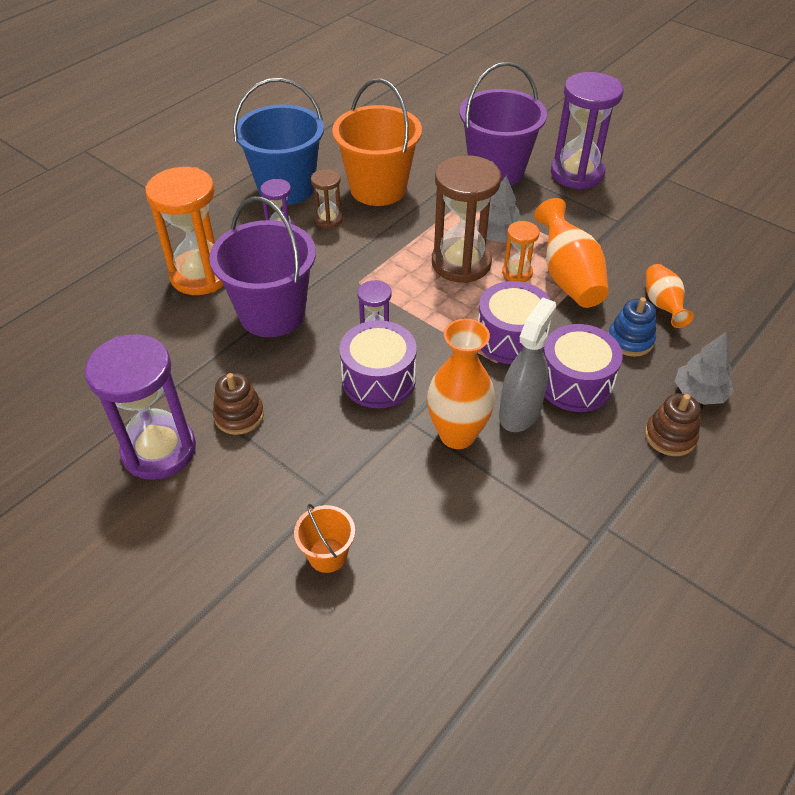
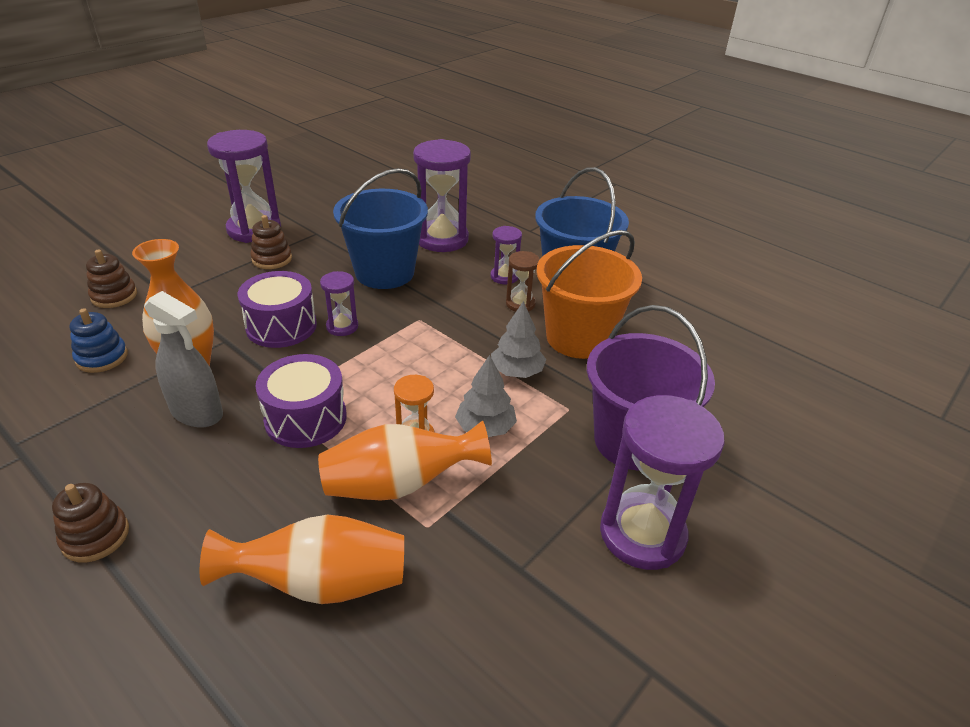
camera: 90 degrees right, 10 degrees down
(200, 275) = (442, 239): orange hourglass -> purple hourglass
(272, 314) = (384, 272): purple bucket -> blue bucket
(327, 555) = (114, 296): orange bucket -> brown stacking toy
(461, 263) = (439, 391): brown hourglass -> none
(575, 383) = (217, 462): purple drum -> none
(630, 340) = (265, 529): blue stacking toy -> blue stacking toy (102, 357)
(662, 305) = (320, 582): orange vase -> orange vase, size x1.61
(699, 393) = (143, 586): grey tree -> grey tree (517, 371)

